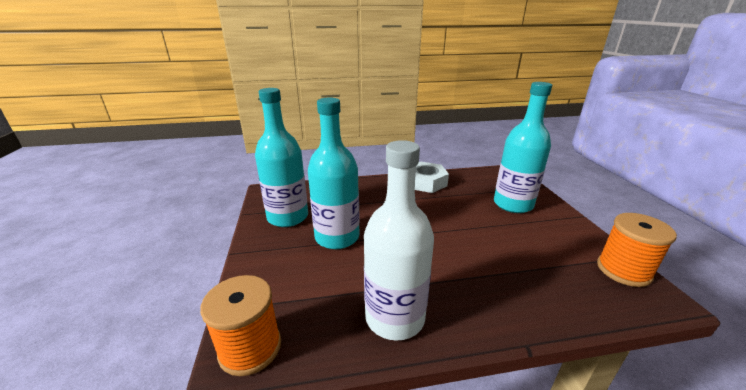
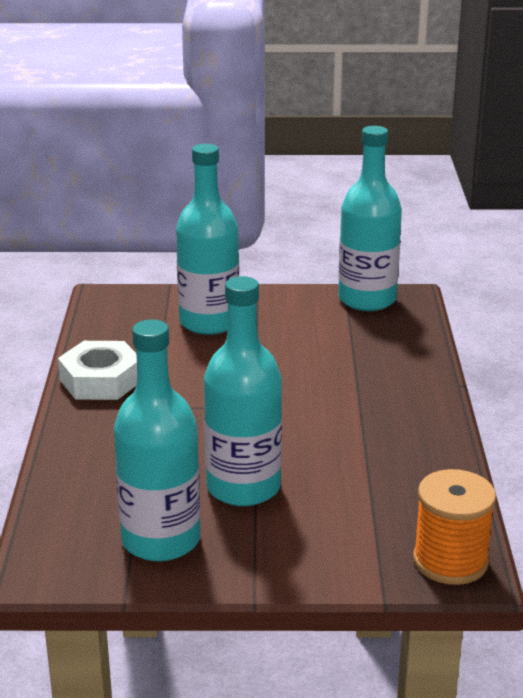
camera: 80 degrees left, 0 degrees up
(394, 317) = (415, 455): white bottle -> none
(623, 270) = (367, 299): orange spool -> turquoise bottle

